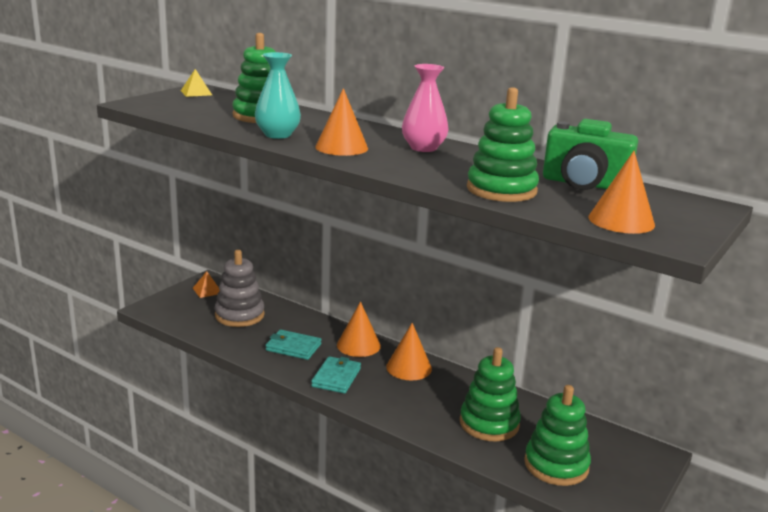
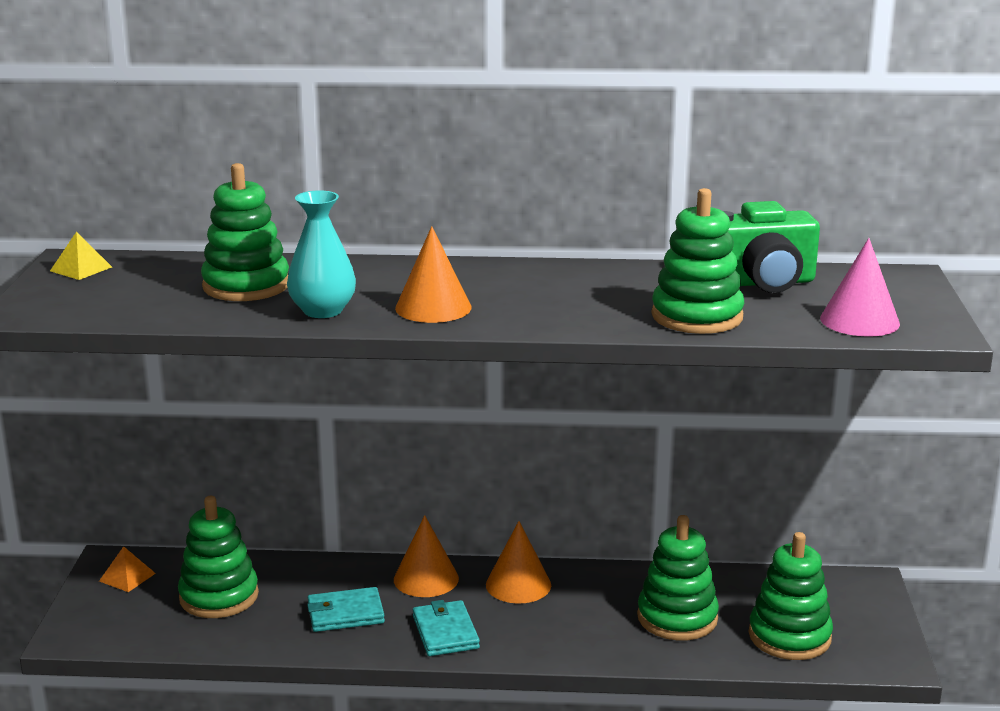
camera: 30 degrees left, 0 degrees up
(239, 315) = (219, 596): grey stacking toy -> green stacking toy
(423, 148) = (526, 280): pink vase -> none
(621, 221) = (859, 321): orange cone -> pink cone

